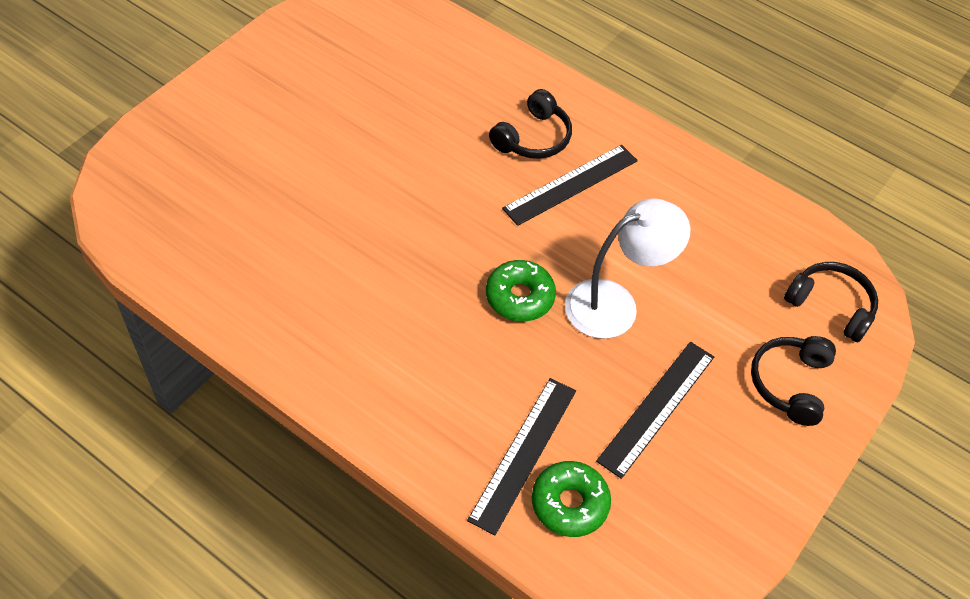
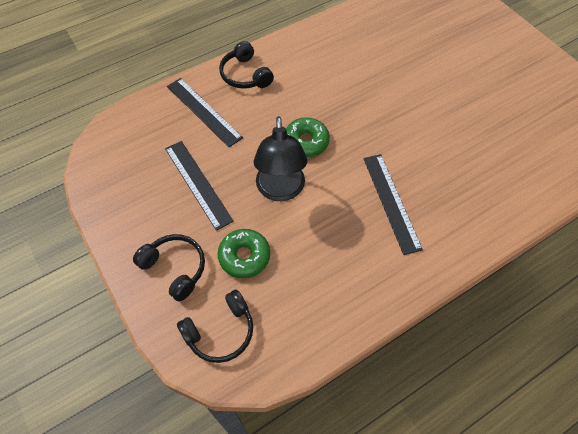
camera: 115 degrees right, 5 degrees up
(533, 138) = (443, 194): black headphones -> black headphones (245, 75)
(569, 503) = (165, 121): green donut -> green donut (244, 256)
(615, 304) = (280, 190): white lamp -> black lamp

